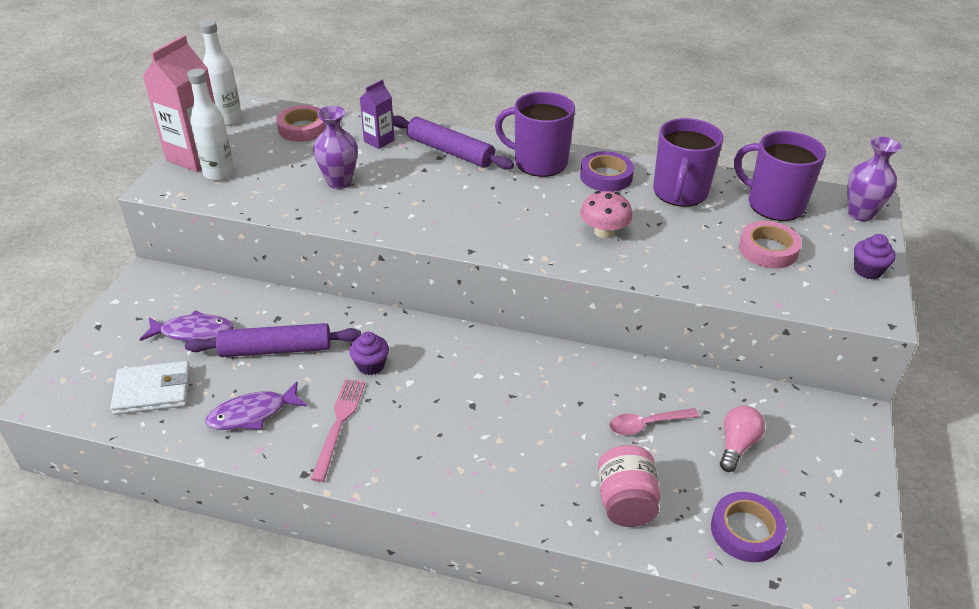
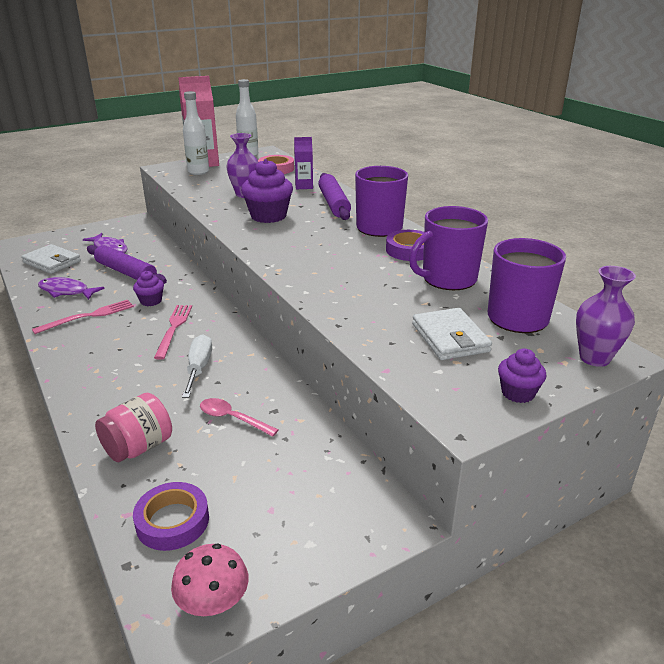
camera: 45 degrees right, 10 degrees down
(419, 199) = (268, 216): none -> purple cupcake
(450, 379) = (174, 329): none -> pink fork
(543, 401) = (199, 368): none -> white screwdriver
(604, 232) = (344, 274): pink mushroom -> pink mushroom (213, 602)
(737, 445) = (267, 471): pink light bulb -> none
(768, 250) = (450, 338): pink tape -> white wallet

